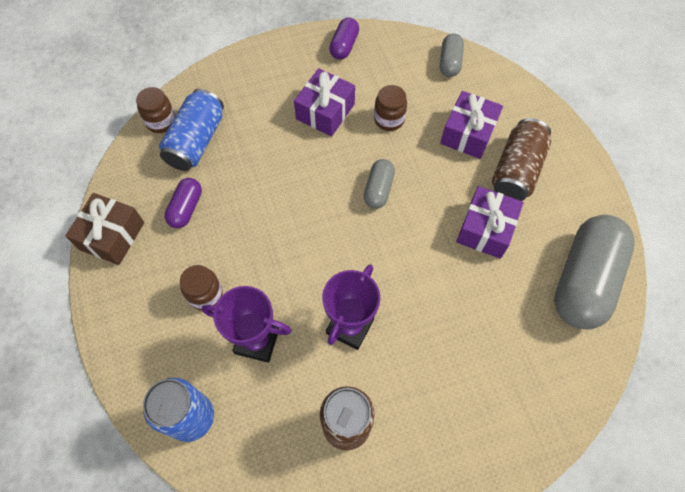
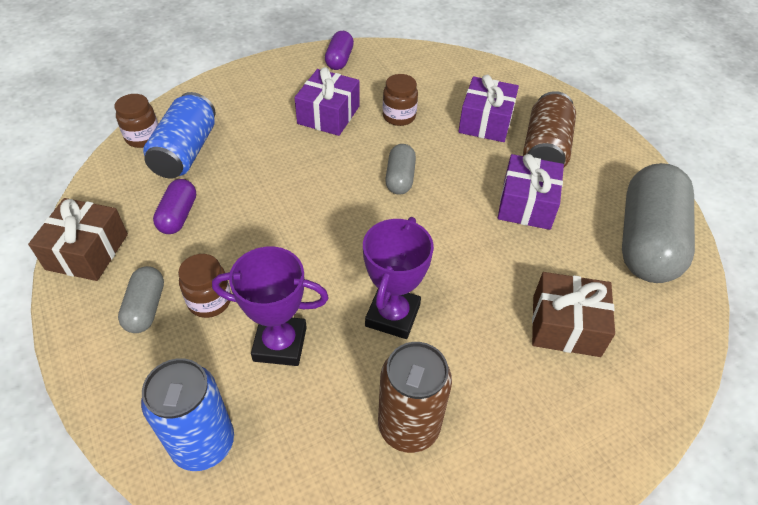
camera: 10 degrees left, 15 degrees down
(449, 62) = (452, 65): grey capsule -> grey capsule (146, 308)
(491, 354) = (566, 325): none -> brown gift

